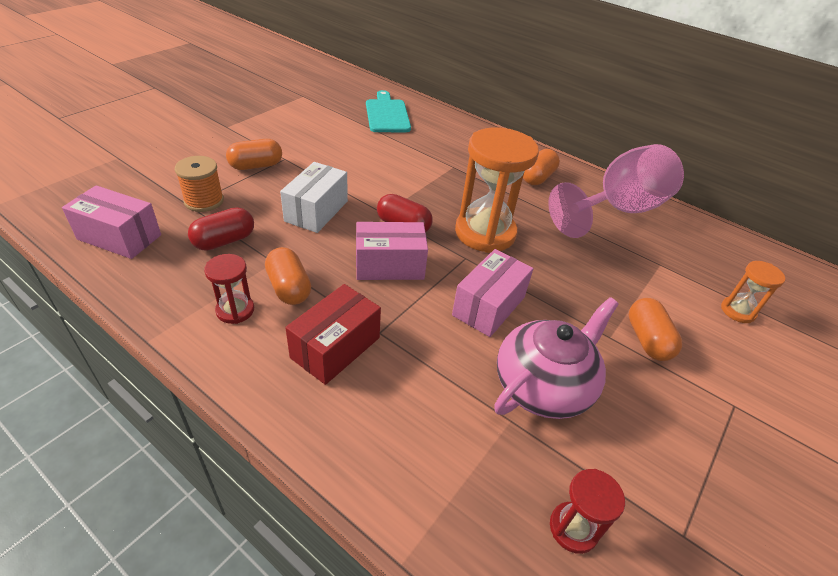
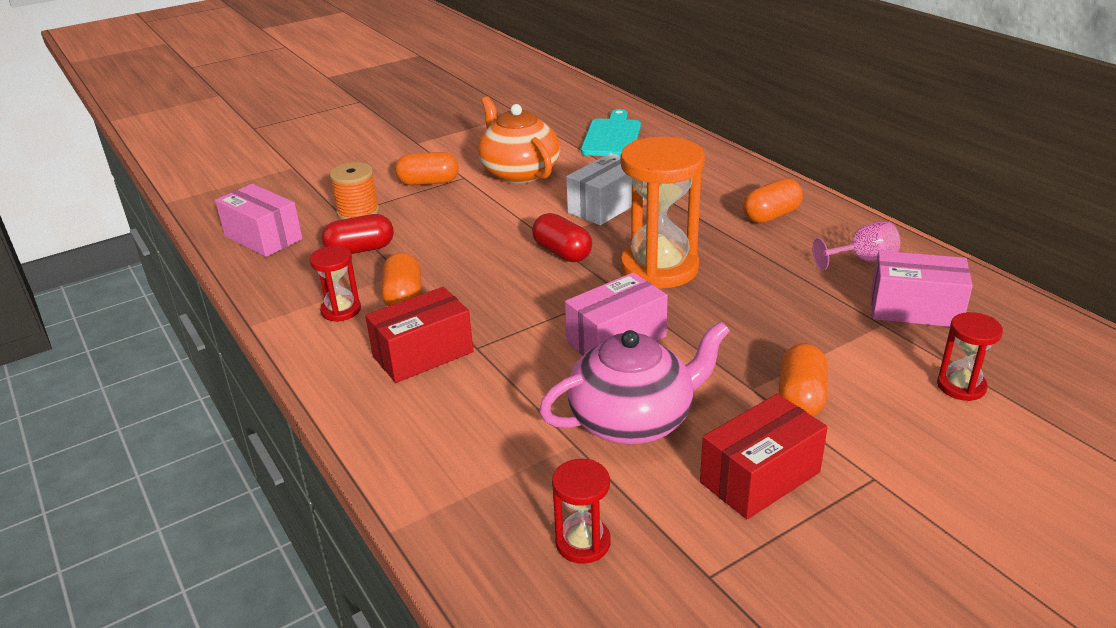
camera: 25 degrees right, 10 degrees down
(316, 211) = (471, 230): white box -> white box (606, 206)
(329, 151) = (519, 172): none -> orange teapot
(389, 265) = (523, 289): pink box -> pink box (915, 309)
(617, 210) = (862, 260): pink goblet -> pink goblet, size x0.45
(663, 423) = (760, 477): none -> red box
(738, 311) = (961, 386): orange hourglass -> red hourglass

